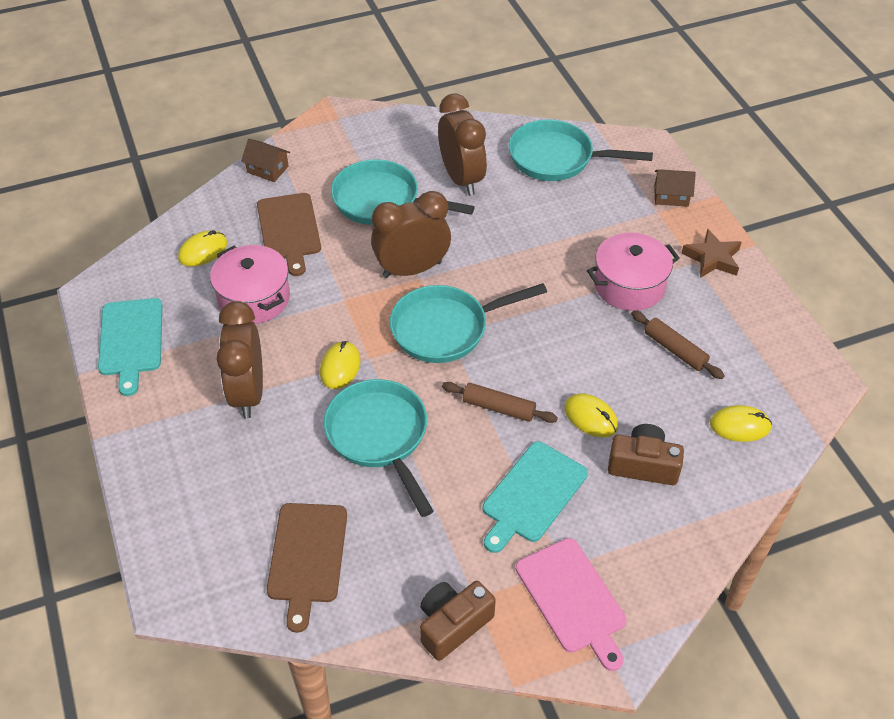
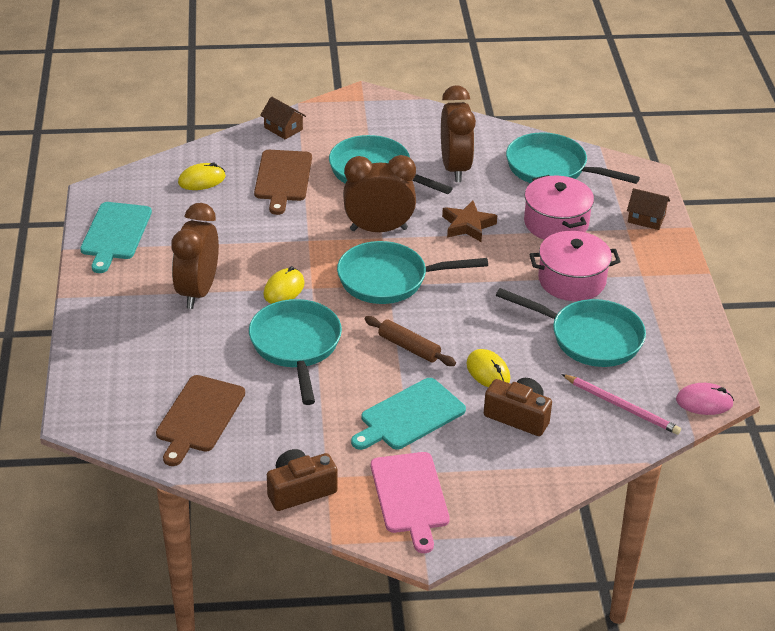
camera: 15 degrees right, 10 degrees down
(254, 298) = (231, 224): pink pot -> pink pot (556, 223)
(675, 350) = (590, 338): brown rolling pin -> turquoise pan
(712, 258) = (661, 275): brown star -> brown star (467, 225)
(740, 426) = (622, 406): yellow mouse -> pink pencil
(816, 399) = (704, 402): none -> pink mouse

